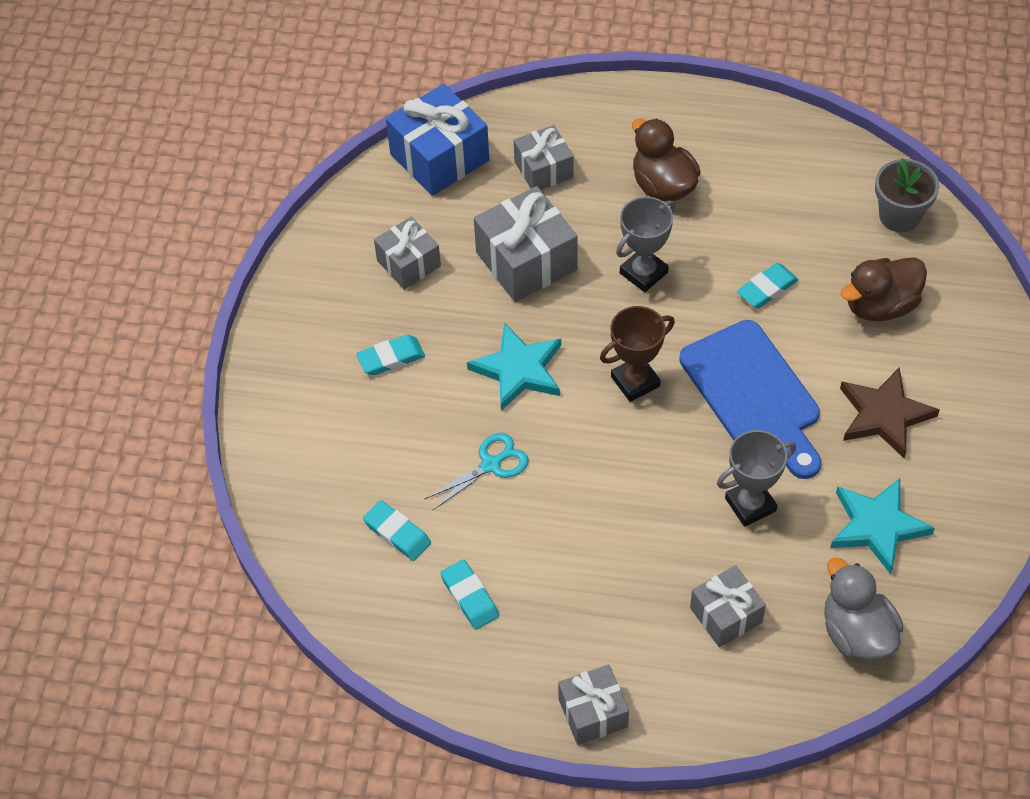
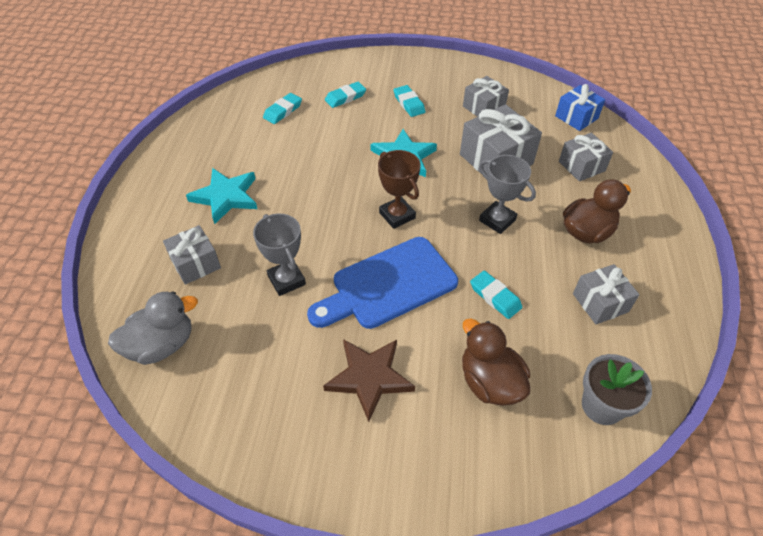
camera: 85 degrees right, 5 degrees down
(439, 157) = (576, 117): blue gift -> blue gift, size x0.62
(470, 597) = (234, 141): turquoise eraser -> turquoise eraser (345, 97)
(491, 465) = (329, 147): turquoise scissors -> none
(593, 713) = (140, 195): grey gift -> grey gift (600, 303)
(877, 526) = (257, 365): turquoise star -> turquoise star (226, 197)

